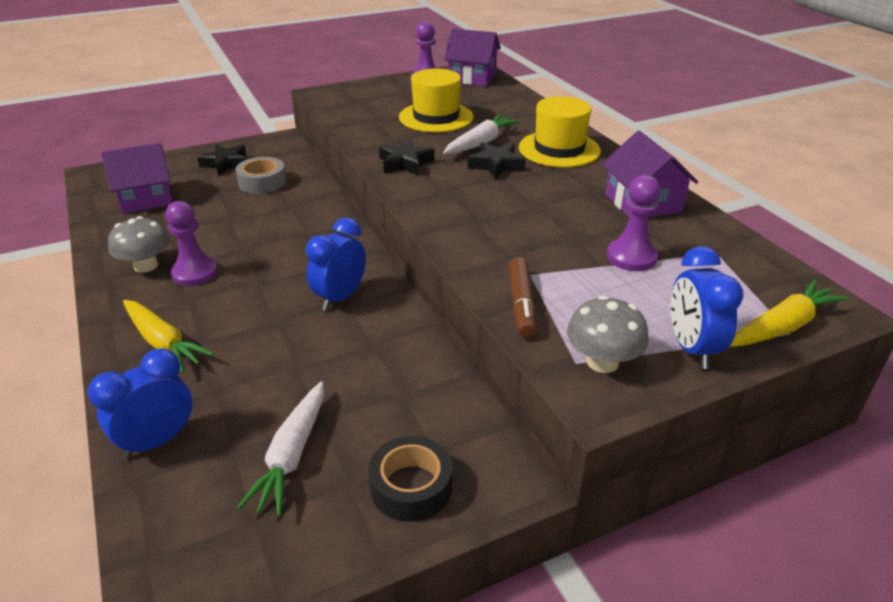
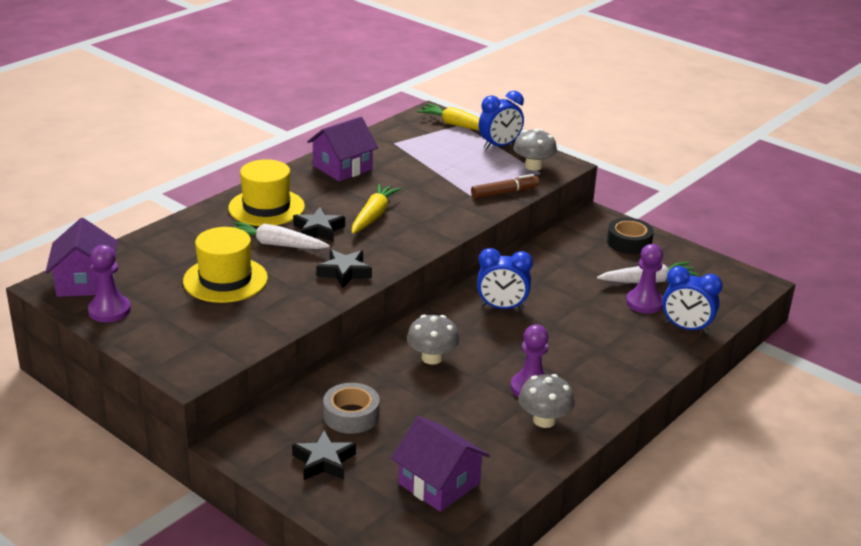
camera: 115 degrees left, 5 degrees down
(163, 343) = (616, 365): yellow carrot -> yellow carrot (373, 216)
(296, 233) = (432, 358): none -> grey mushroom
(631, 257) = (421, 166): purple pawn -> purple pawn (644, 303)

